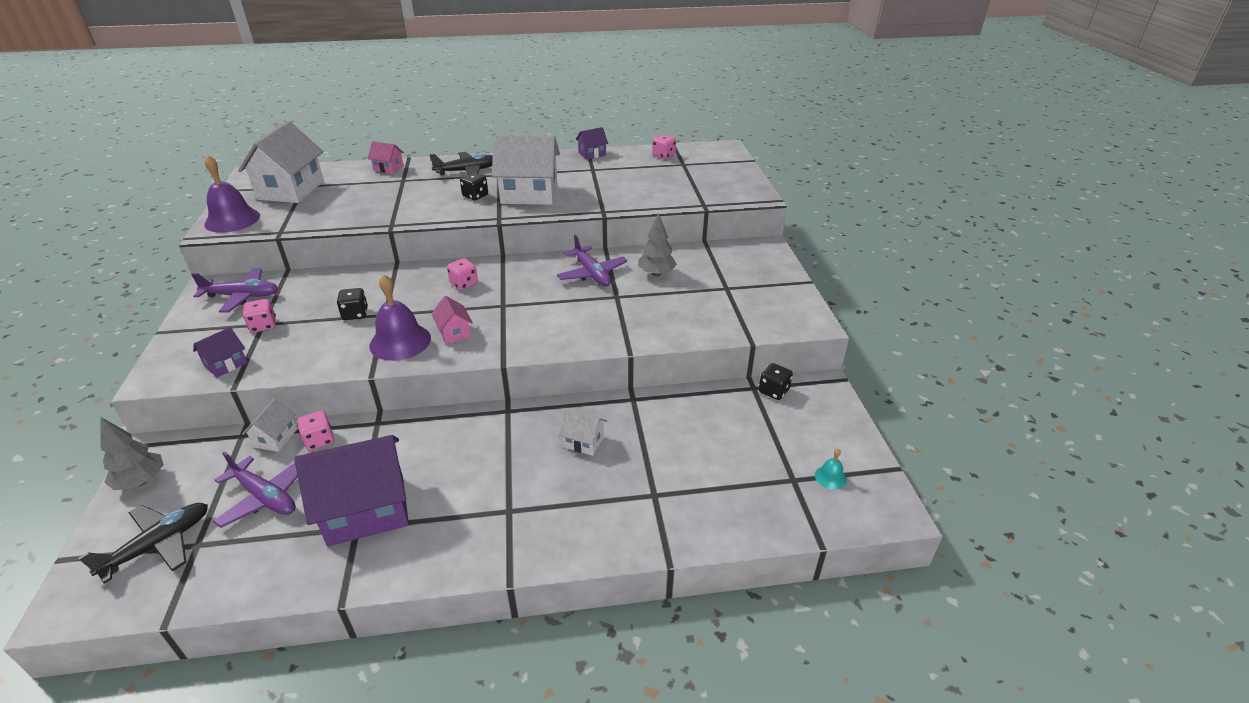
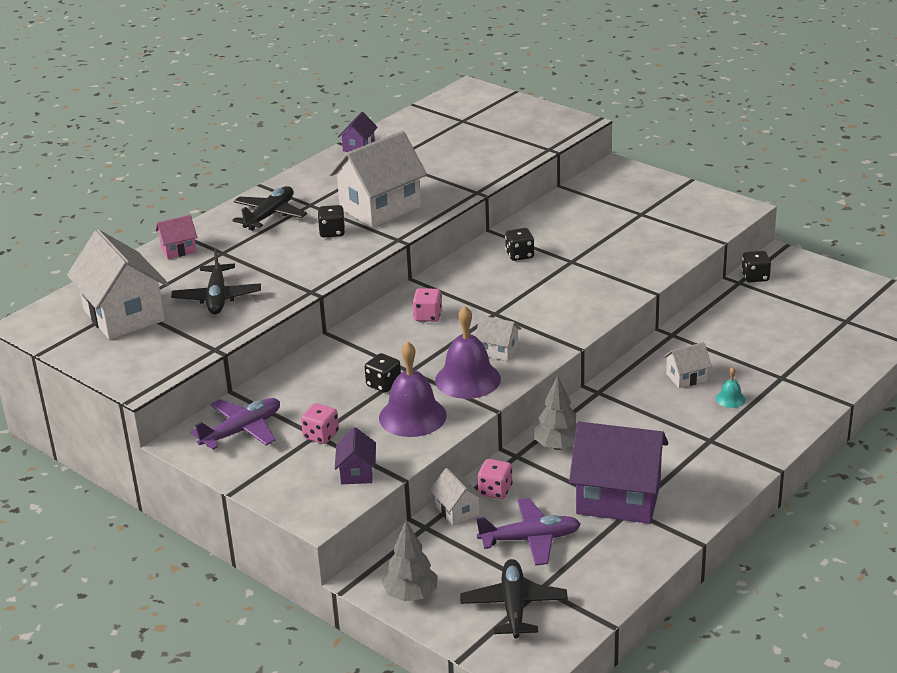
camera: 40 degrees left, 5 degrees down
(232, 220) = (133, 366): purple bell -> purple bell (412, 416)
(345, 203) = (217, 298): none -> black plane
(366, 510) = (618, 499): purple house -> purple house turned 75 degrees clockwise
(454, 333) = (498, 351): pink house -> white house
(592, 274) = (519, 255): purple plane -> black dice
(656, 273) = (570, 229): grey tree -> grey tree (557, 446)
(663, 156) = (429, 120): pink dice -> none
(830, 477) = (864, 307): turquoise bell -> turquoise bell (730, 399)

